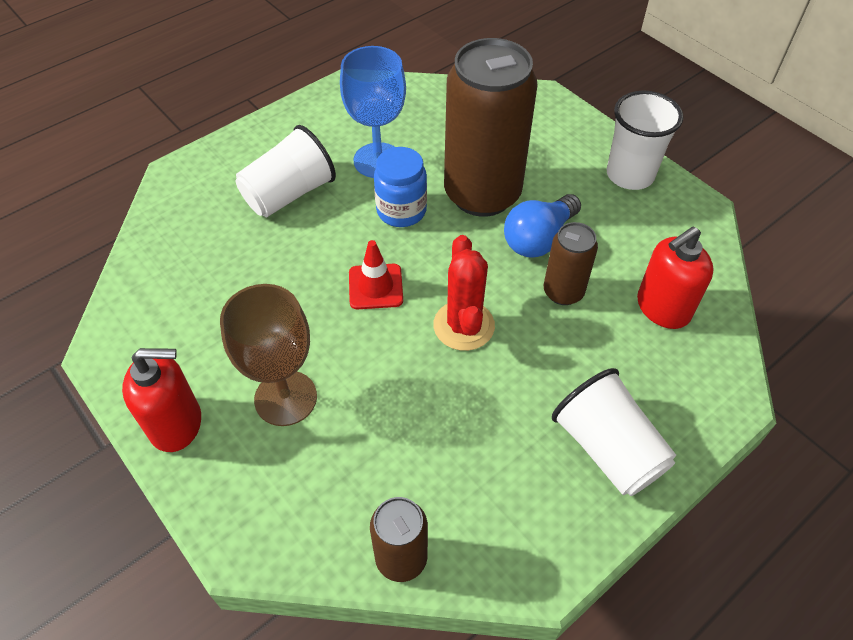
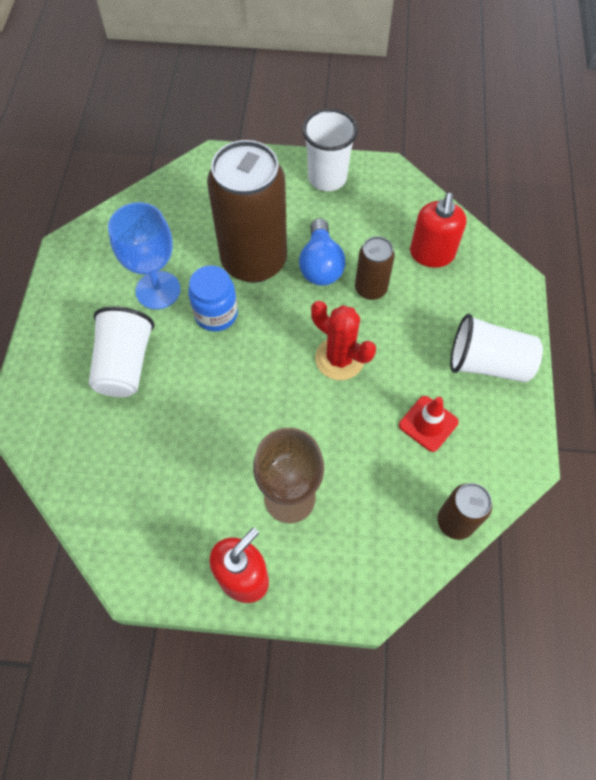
camera: 45 degrees left, 10 degrees up
(375, 287) = (260, 379): red traffic cone -> red traffic cone (428, 423)

